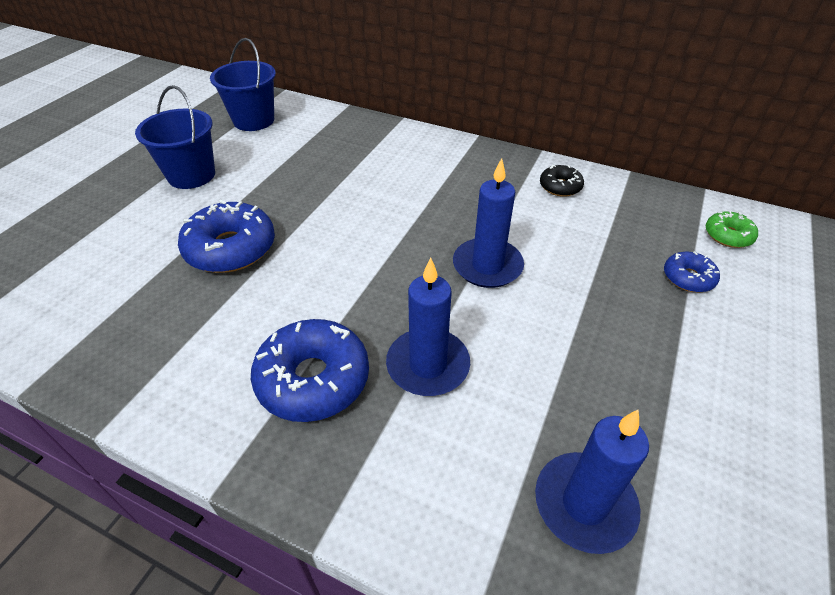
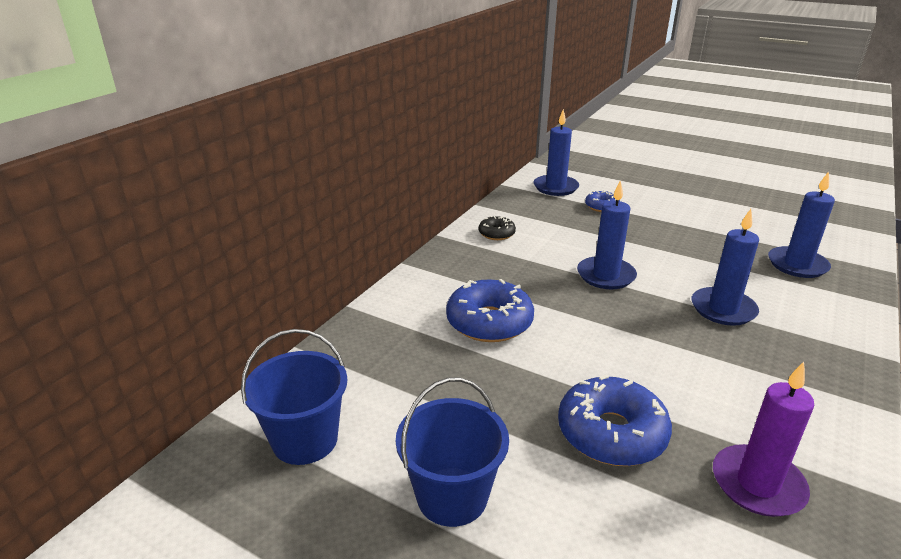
camera: 85 degrees left, 15 degrees down
(151, 329) = (757, 484): none -> purple candle
(313, 379) = (764, 364): blue donut -> blue donut (489, 322)
(728, 235) = (555, 187): green donut -> blue candle

